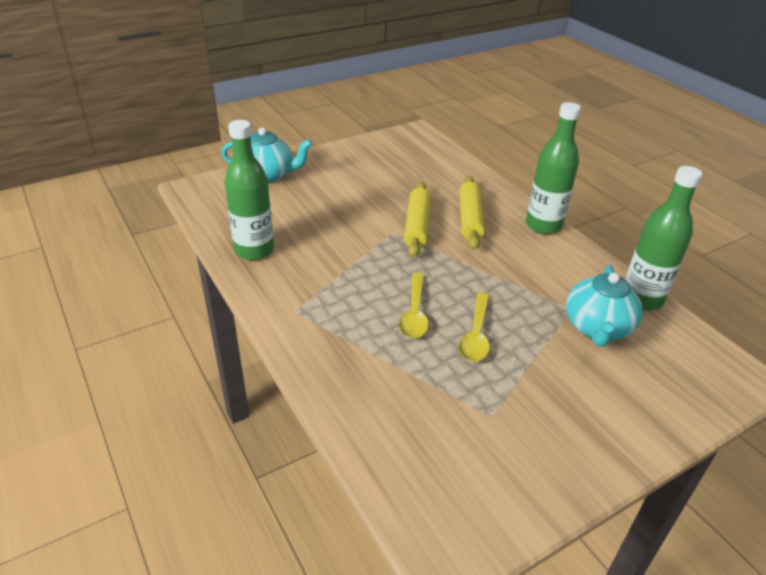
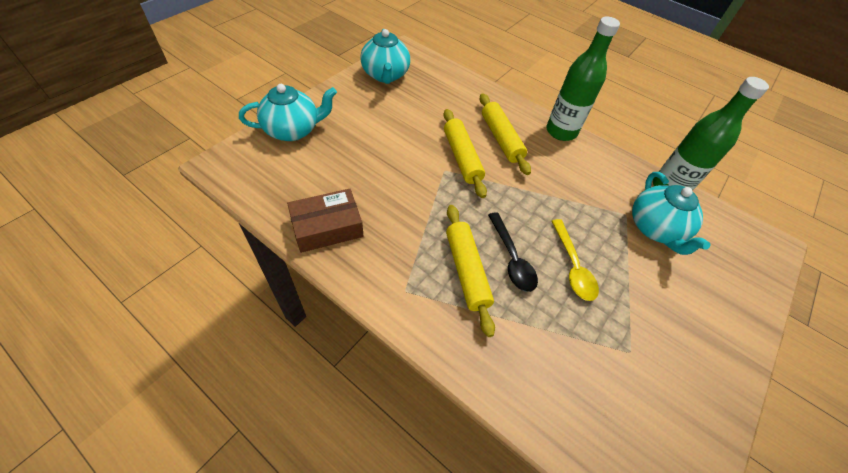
camera: 25 degrees left, 15 degrees up
(254, 250) = (327, 227): green bottle -> brown box
(362, 311) = (466, 271): none -> yellow rolling pin
(382, 148) = (385, 75): none -> turquoise teapot
(414, 313) = (511, 258): yellow spoon -> black spoon

